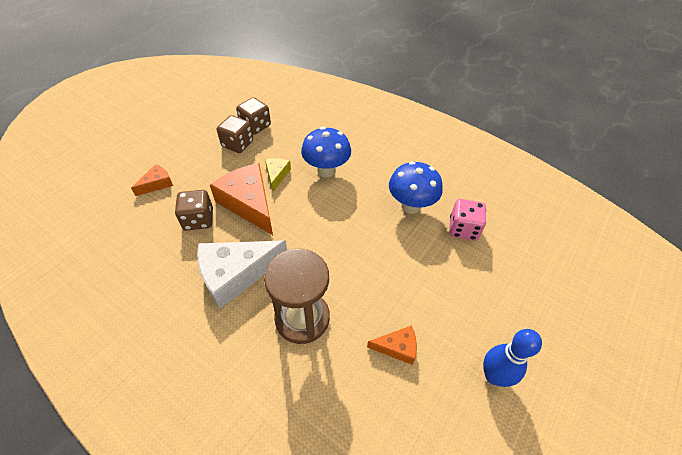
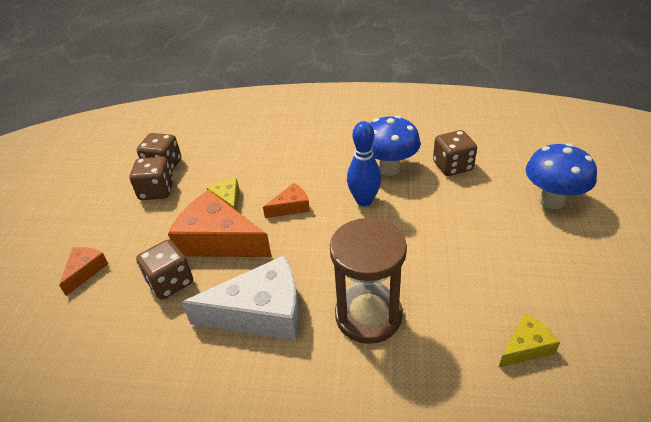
camera: 25 degrees left, 10 degrees down
(236, 274) = (261, 312): white cheese -> white cheese turned 135 degrees counterclockwise
(326, 170) = (279, 174): blue mushroom -> blue mushroom (551, 201)
(394, 412) = (526, 347): none -> yellow cheese
(397, 347) = (480, 291): orange cheese -> orange cheese (291, 207)
(463, 229) = (452, 166): pink dice -> brown dice
(493, 376) = (580, 268): blue bowling pin -> blue bowling pin (364, 200)

